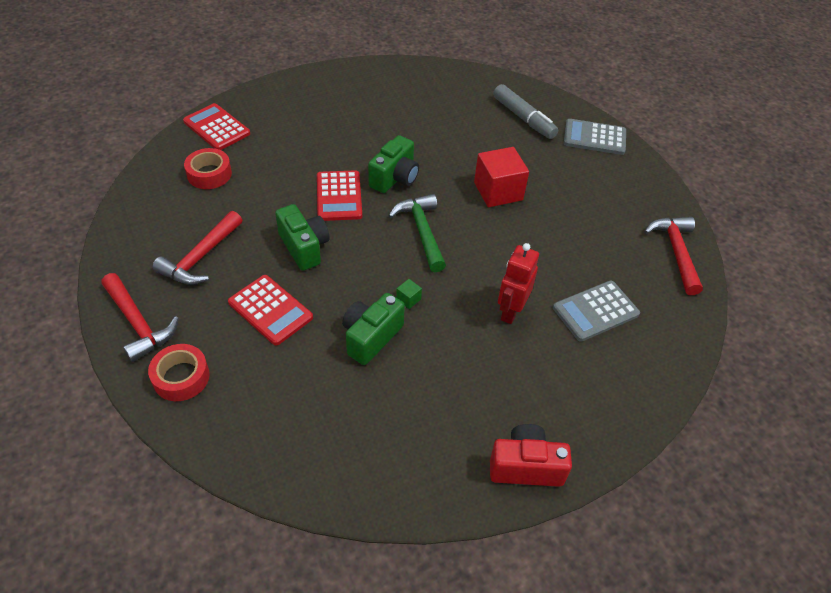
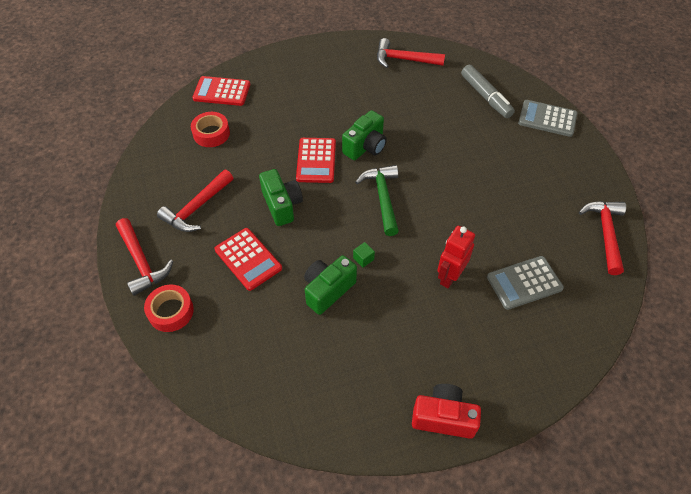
camera: 10 degrees right, 5 degrees up
(217, 128) = (222, 91): red calculator -> red calculator turned 45 degrees counterclockwise
(426, 84) = (404, 60): none -> red hammer
(498, 191) = (453, 165): red cube -> none

